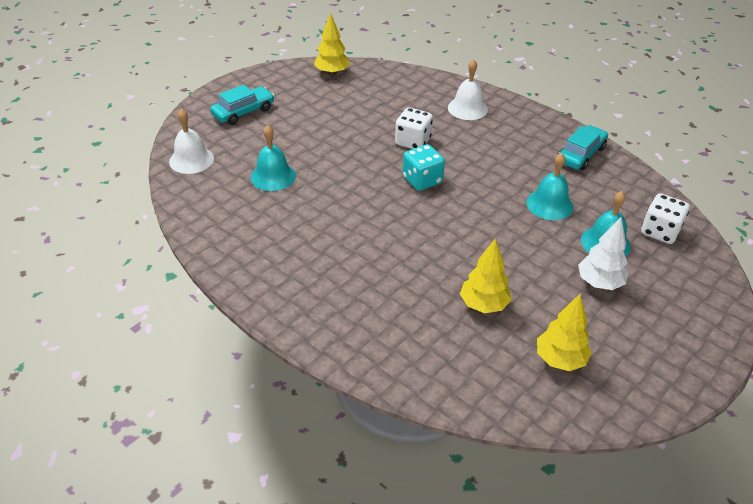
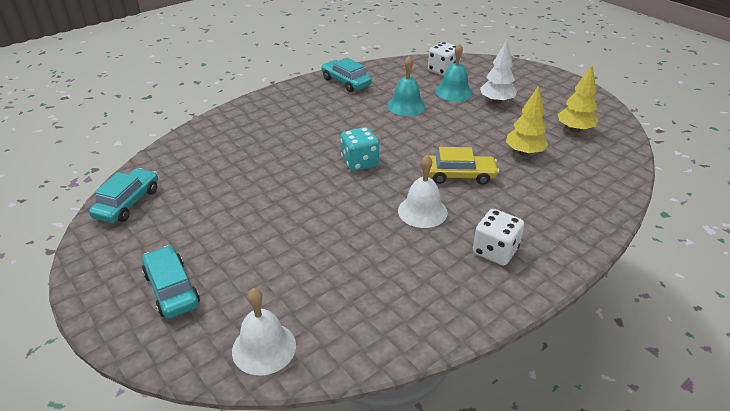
camera: 80 degrees left, 5 degrees down
(273, 176) = (325, 266): turquoise bell -> none
(332, 73) = (128, 203): yellow tree -> turquoise car
(413, 141) = (295, 160): white dice -> white dice (495, 251)
(420, 250) = (459, 175): none -> yellow car
(467, 108) = (254, 123): white bell -> white bell (422, 211)

